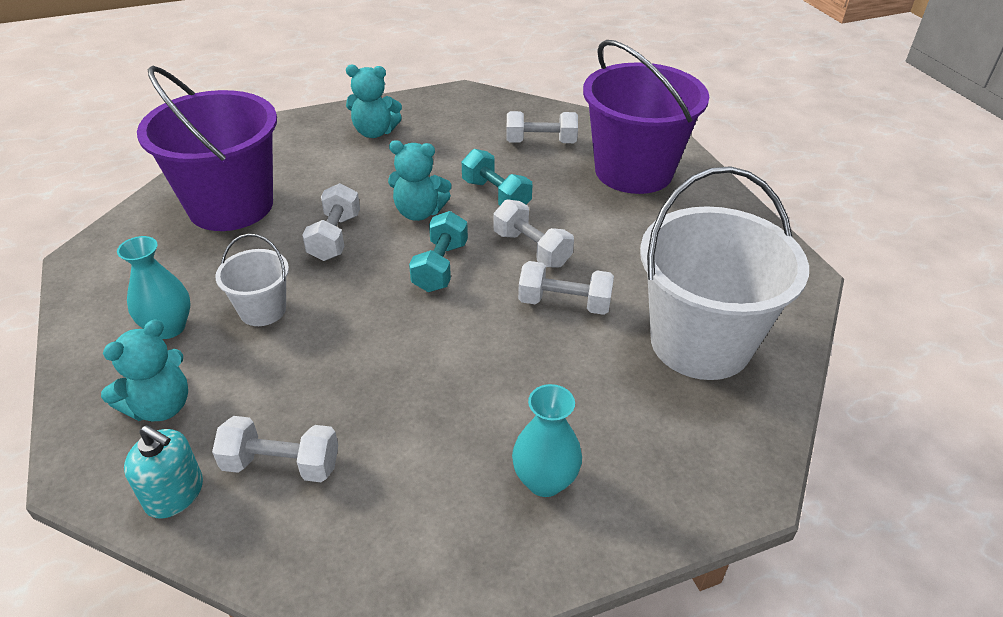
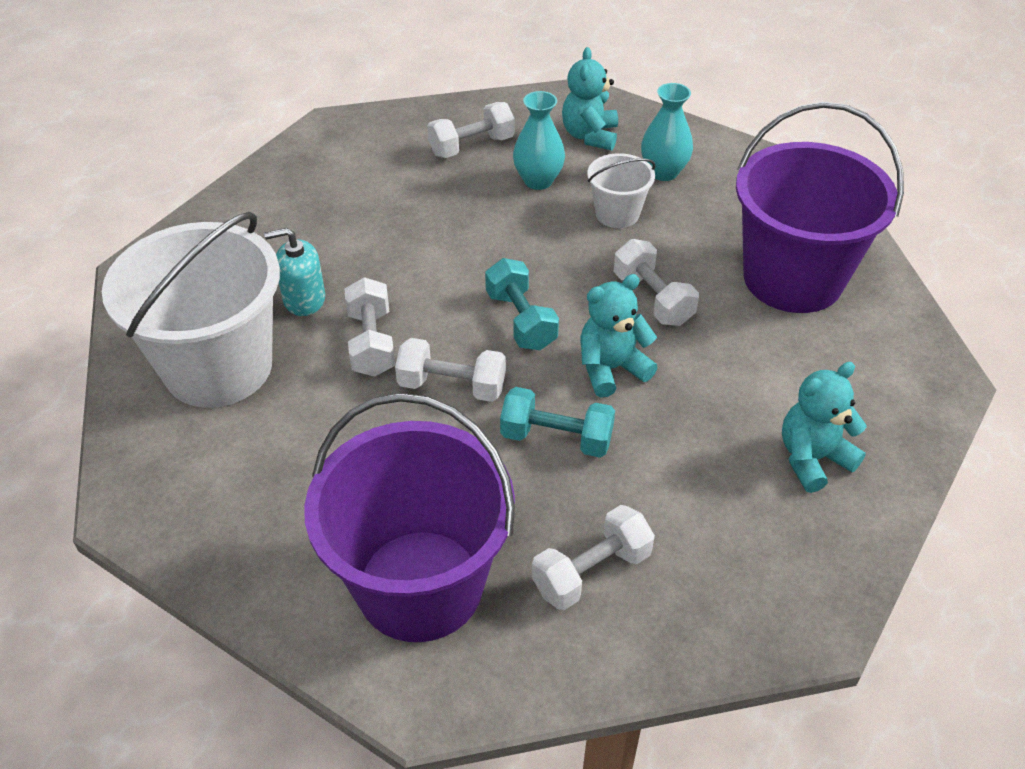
camera: 145 degrees right, 5 degrees up
(174, 494) = (515, 110): turquoise soap dispenser -> turquoise soap dispenser (304, 299)
(545, 481) = (291, 212): turquoise vase -> turquoise vase (538, 181)
(564, 303) = (371, 343): white dumbbell -> white dumbbell turned 75 degrees counterclockwise

